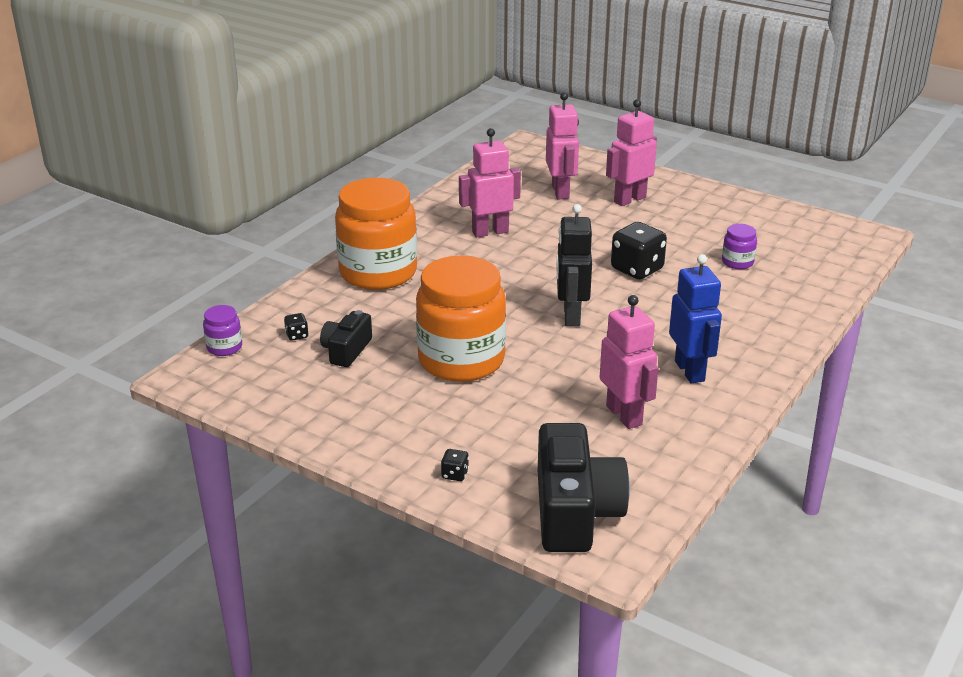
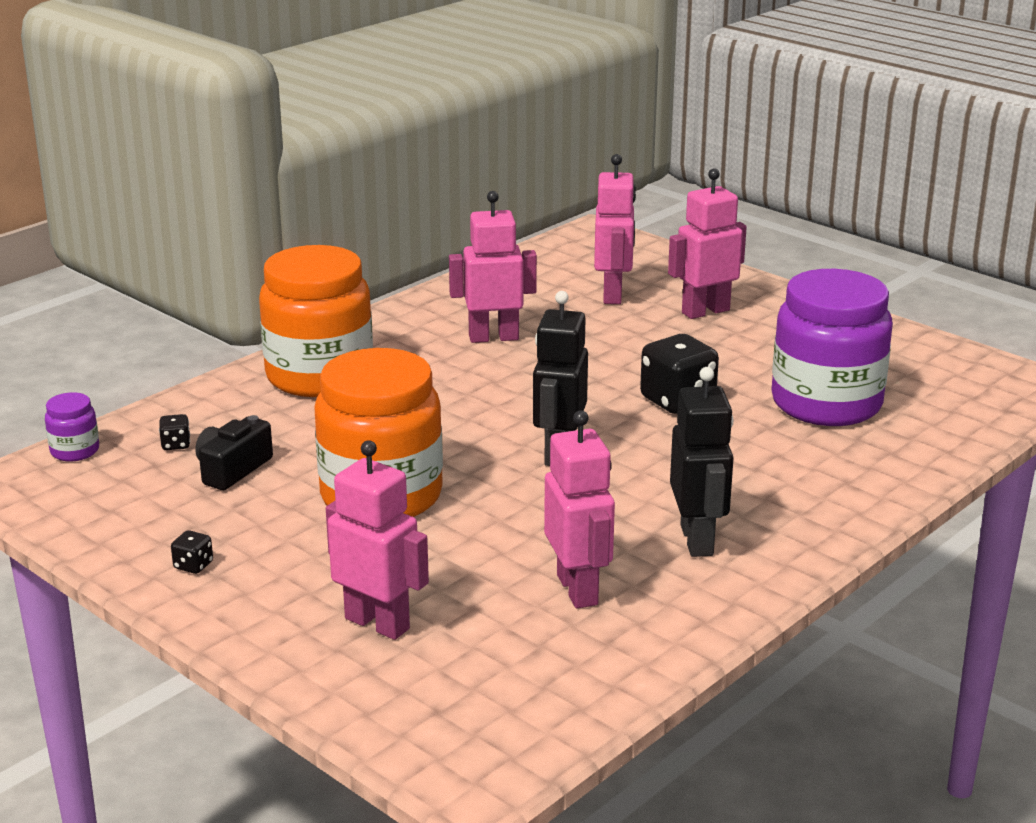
camera: 10 degrees right, 5 degrees down
(455, 474) = (306, 643): black dice -> black dice (193, 565)
(498, 454) = (377, 623): none -> pink robot
(574, 512) = (451, 711): black camera -> none
(690, 371) = (697, 540): blue robot -> black robot
(737, 262) = (826, 403): purple jar -> purple jar, size x2.40

